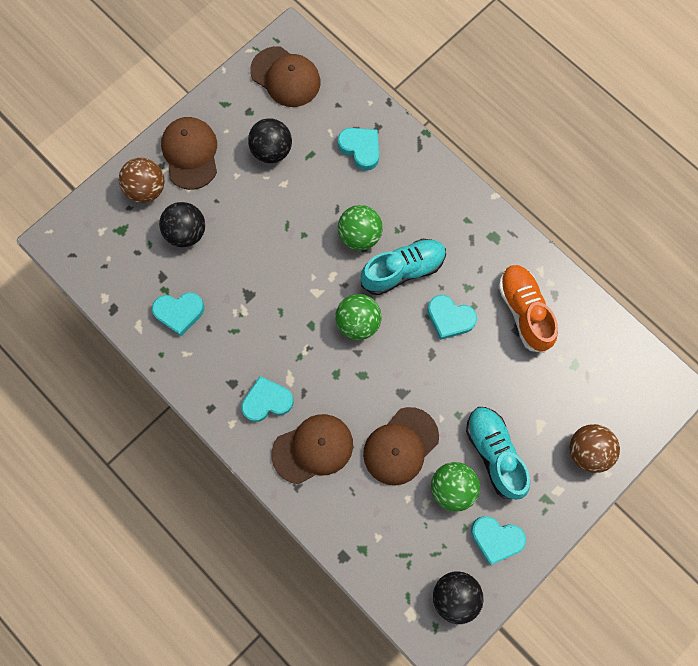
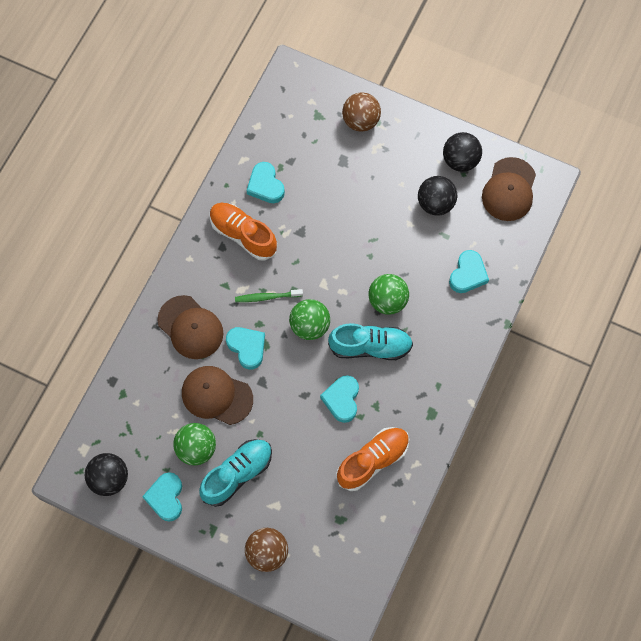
camera: 70 degrees right, 5 degrees down
(186, 232) = (335, 165): black ball -> black ball (460, 160)
(190, 154) = (405, 141): brown cap -> none
(227, 356) = (243, 235): none -> orange shoe
(267, 401) = (217, 278): turquoise heart -> turquoise heart (247, 347)
(309, 355) = (267, 297): none -> green toothbrush
(403, 270) = (370, 346): turquoise shoe -> turquoise shoe turned 45 degrees counterclockwise

